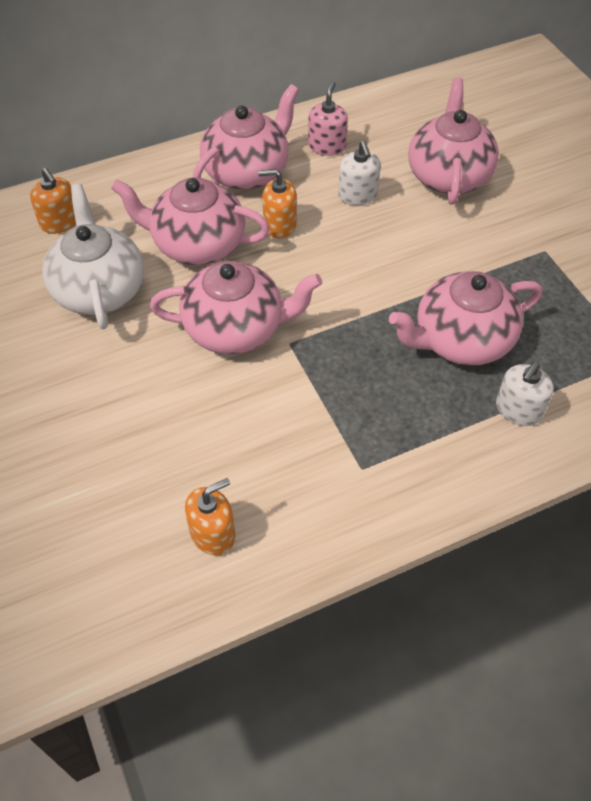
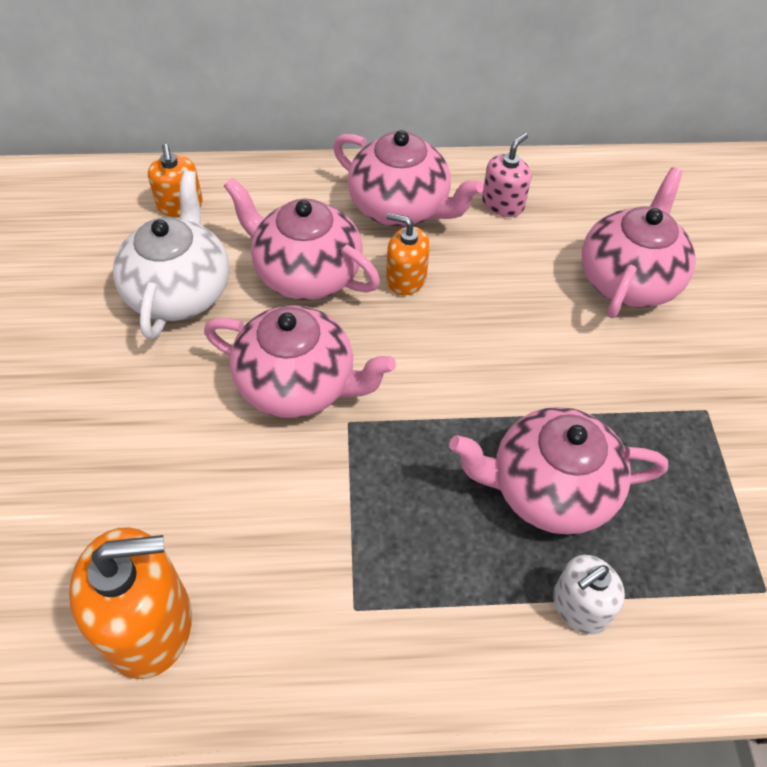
camera: 20 degrees right, 0 degrees up
(213, 533) = (148, 623): orange soap dispenser -> orange soap dispenser, size x1.74
(247, 171) = (401, 207): pink teapot -> pink teapot turned 60 degrees clockwise
(358, 195) = (511, 271): white soap dispenser -> none

